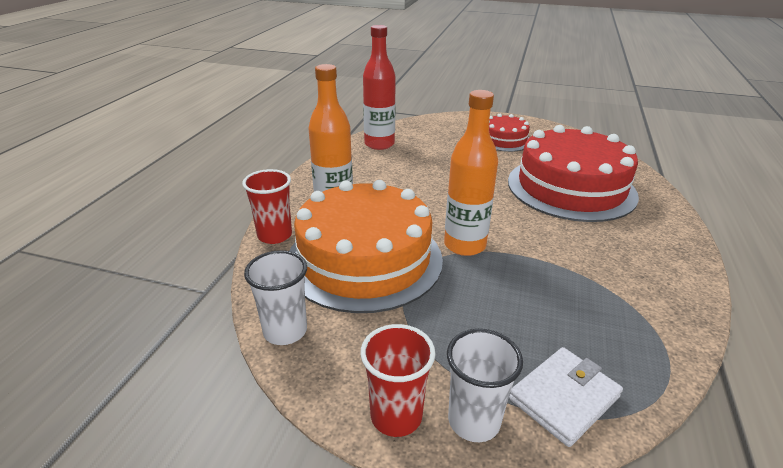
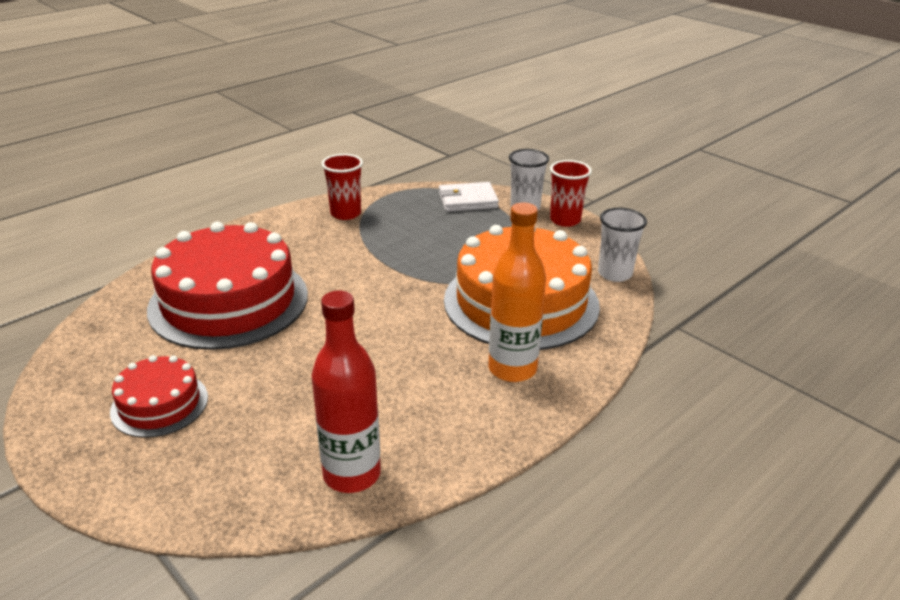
camera: 150 degrees left, 0 degrees up
(274, 235) = (597, 355): red cup -> red cup (345, 213)
(464, 245) = (420, 285): orange bottle -> none

